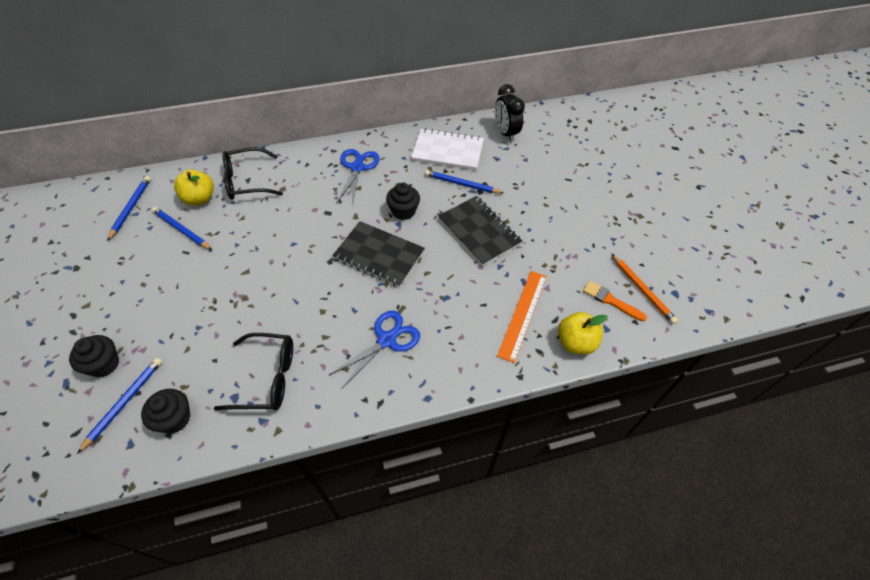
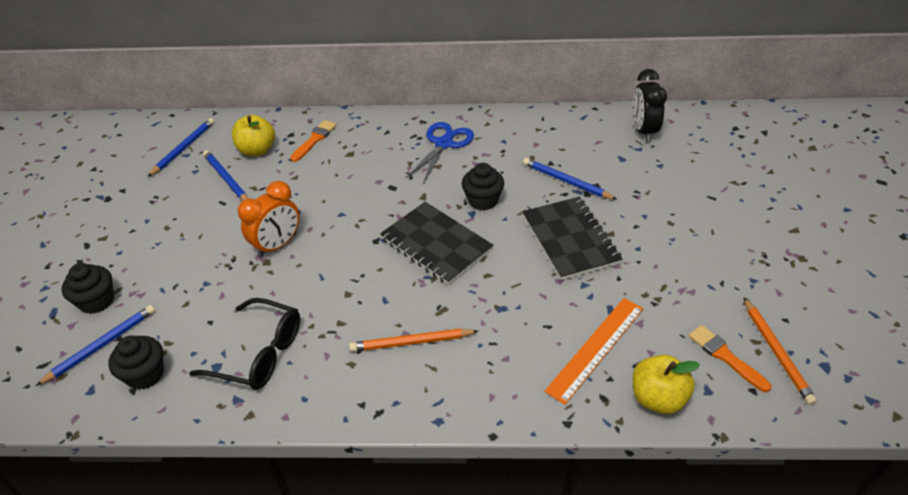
camera: 20 degrees right, 10 degrees down
(247, 181) = (314, 140): black glasses -> orange brush
(249, 281) = (277, 245): none -> orange clock
(386, 340) = (411, 342): blue scissors -> orange pencil
(448, 151) = (561, 141): white notebook -> none

